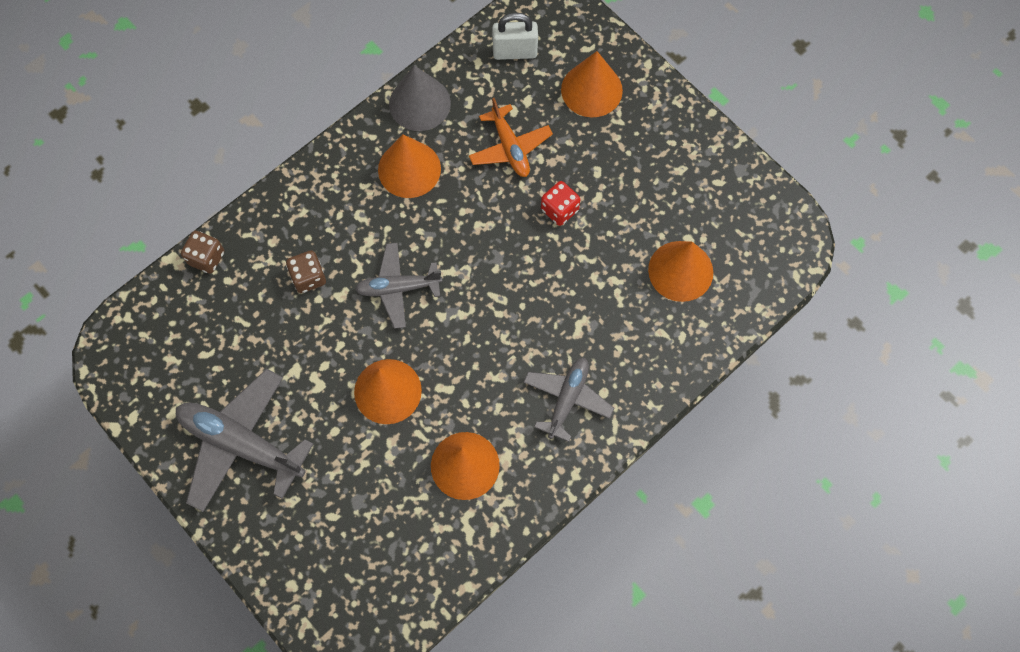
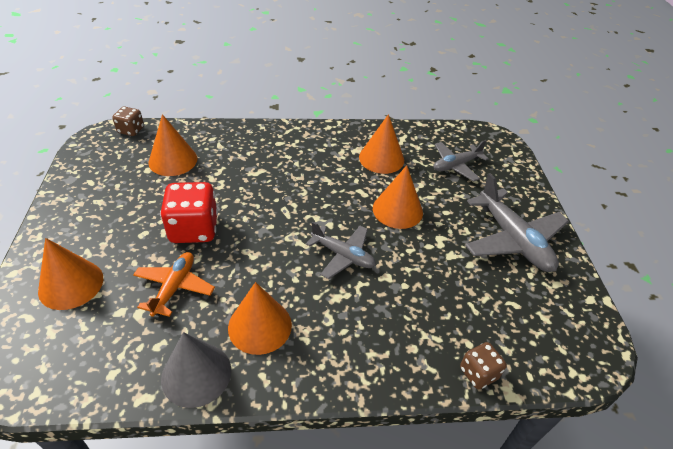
camera: 145 degrees left, 25 degrees down
(308, 277) = (402, 303): brown dice -> brown dice (131, 130)
(515, 52) = (76, 358): white padlock -> none
(559, 210) = (194, 229): red dice -> red dice, size x1.79
(567, 399) = (300, 151): grey plane -> grey plane (456, 165)

